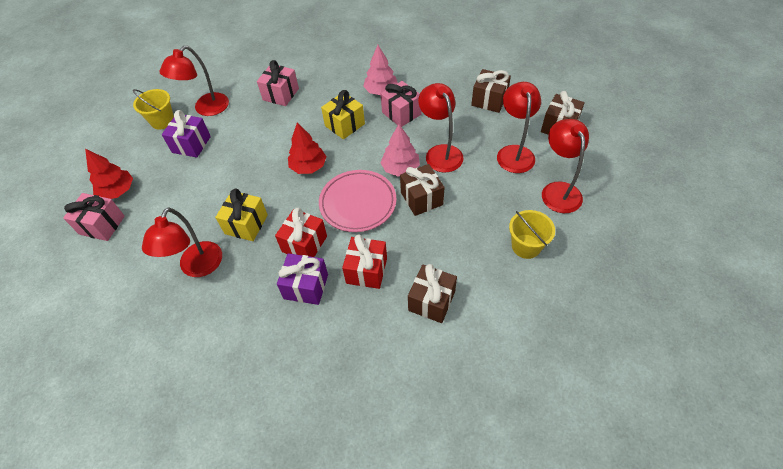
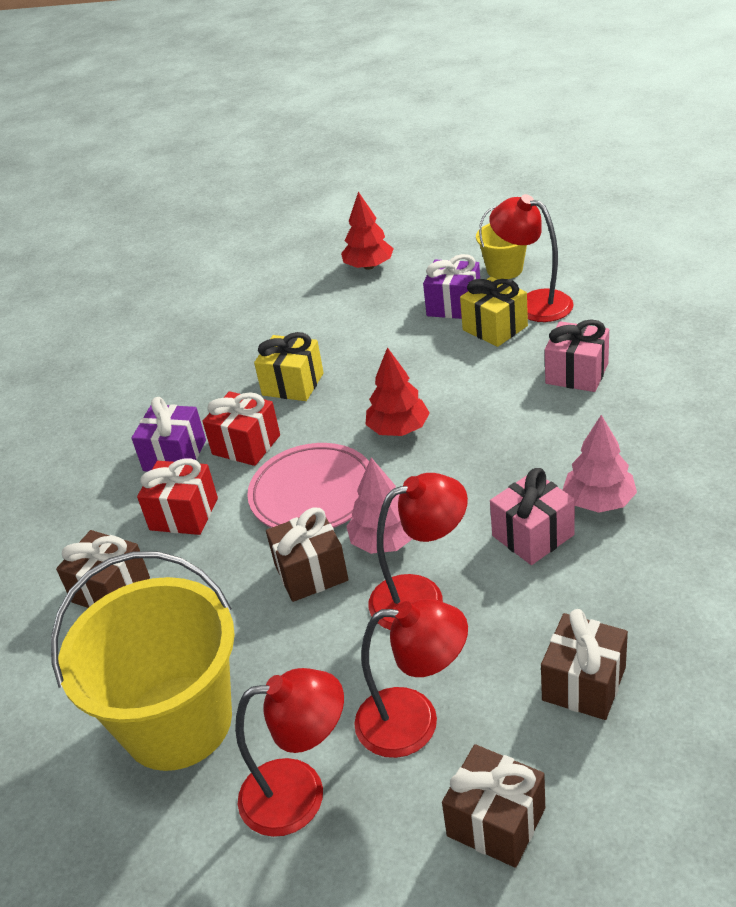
camera: 95 degrees right, 15 degrees down
(102, 225) = (314, 269): pink gift -> none
(197, 267) = (231, 356): red lamp -> none
(345, 125) = (498, 460): yellow gift -> yellow gift (495, 328)
(526, 246) = (178, 722): yellow bucket -> yellow bucket, size x2.04

